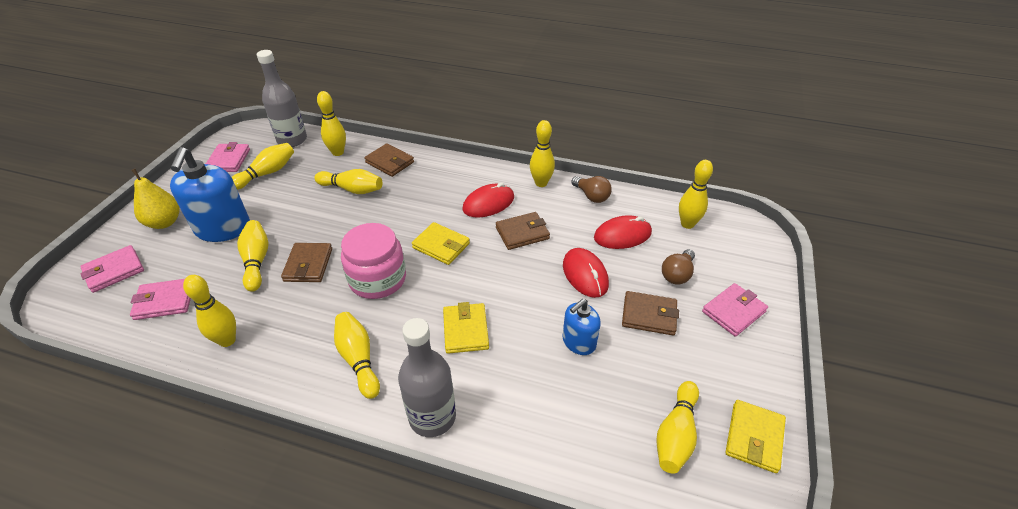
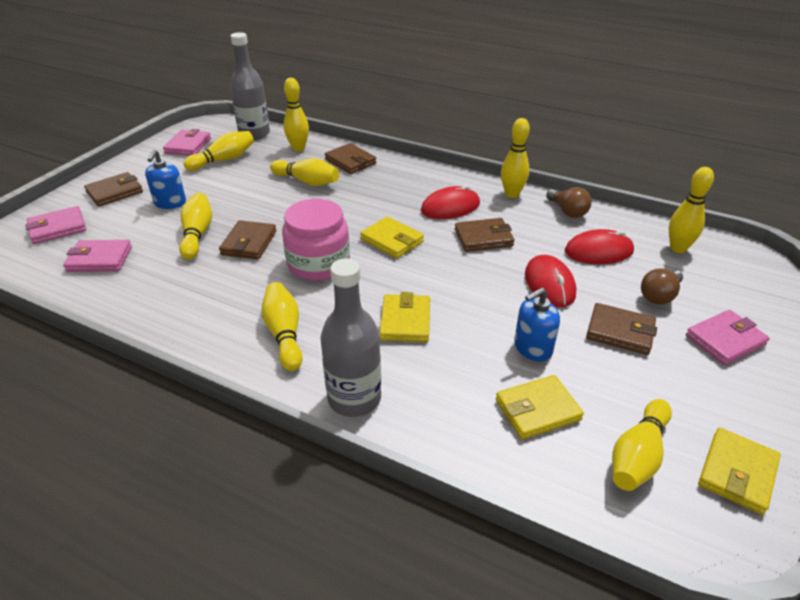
camera: 10 degrees right, 5 degrees down
(164, 222) = (115, 192): yellow pear -> brown wallet
(223, 228) = (170, 203): blue soap dispenser -> blue soap dispenser, size x0.57
(227, 340) = (153, 300): yellow bowling pin -> none
(590, 403) = (537, 410): none -> yellow wallet

